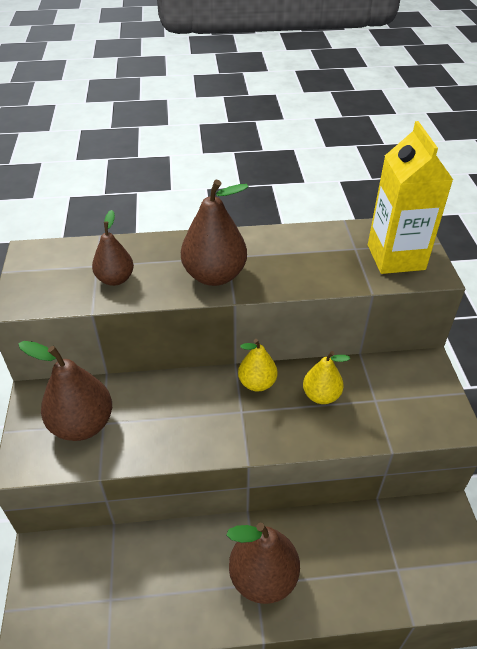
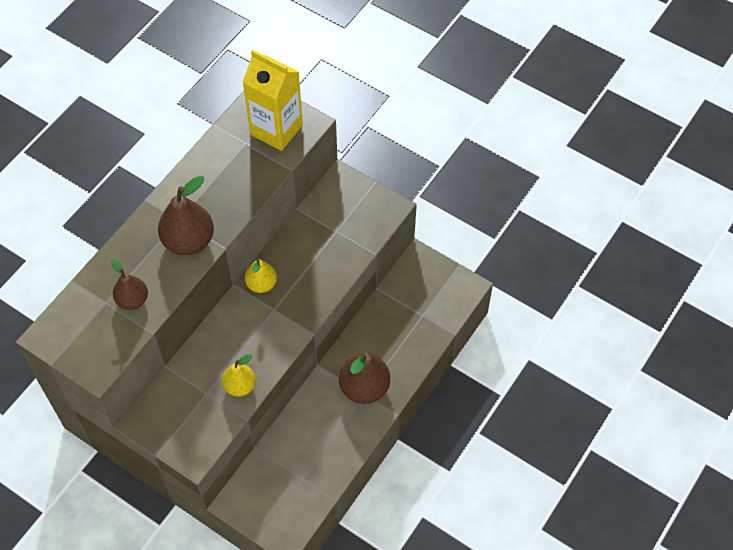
camera: 50 degrees left, 15 degrees up
(82, 424) = (196, 405): brown pear -> none
(321, 395) = (305, 257): yellow pear -> yellow pear (240, 386)

